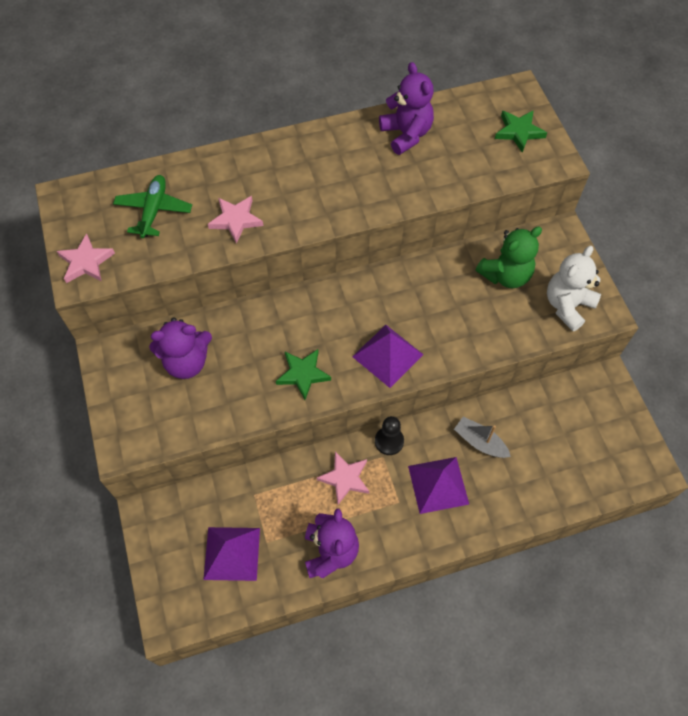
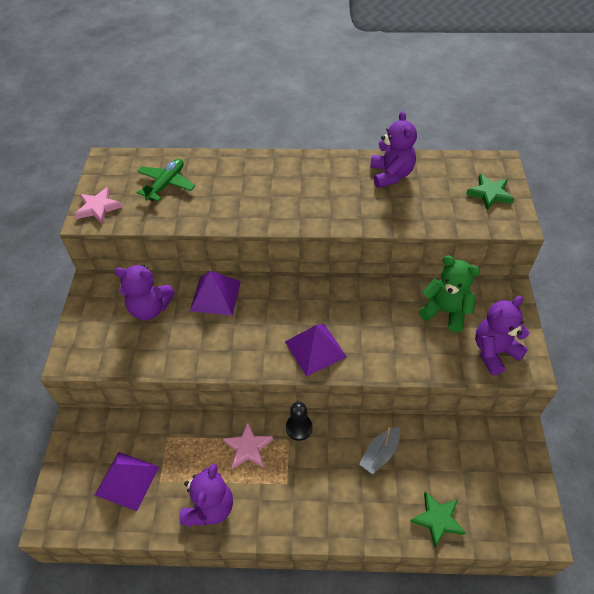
camera: 20 degrees right, 10 degrees down
(236, 220) = (225, 205): pink star -> none
(303, 374) = (238, 344): green star -> green star (437, 519)
(438, 484) = (328, 479): purple pyramid -> purple pyramid (215, 295)
(480, 442) = (380, 454): grey boat -> grey boat turned 105 degrees counterclockwise
(505, 275) = (445, 311): green teddy bear -> green teddy bear turned 135 degrees counterclockwise
(567, 305) = (494, 352): white teddy bear -> purple teddy bear

